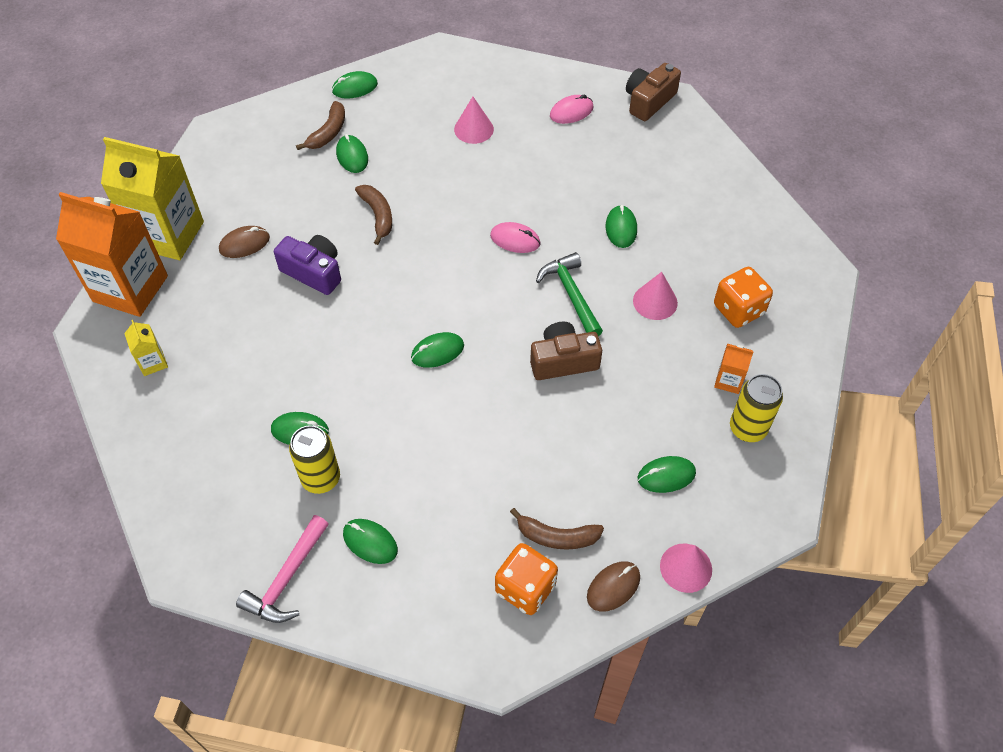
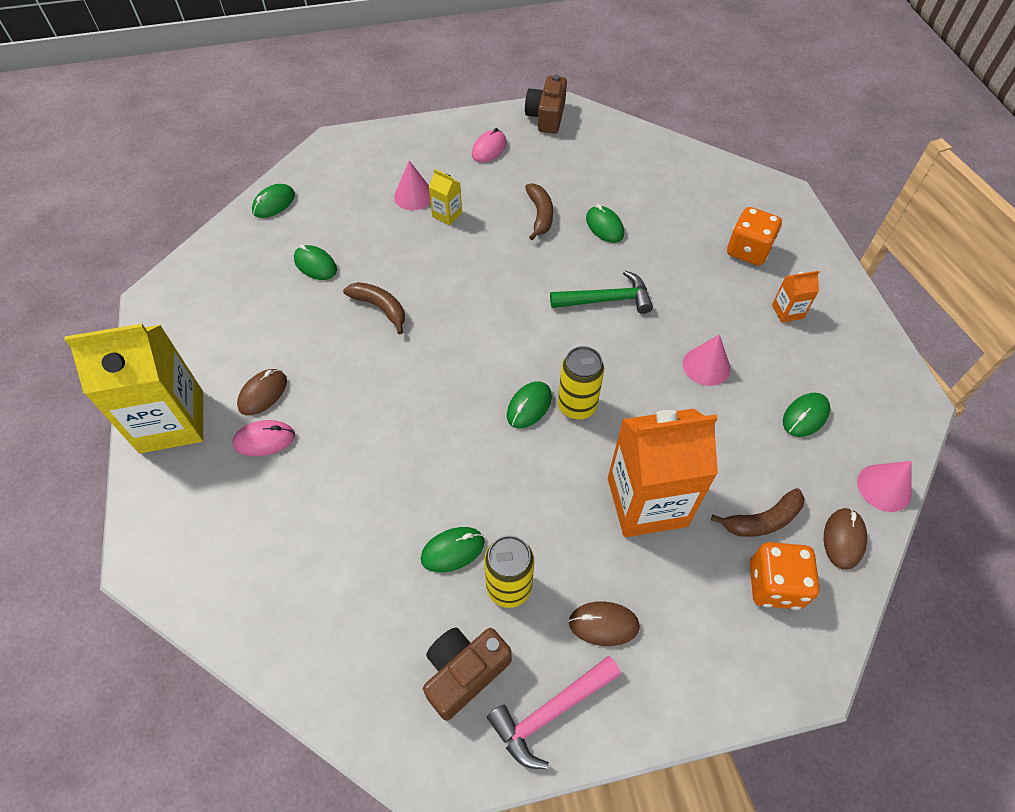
camera: 30 degrees left, 0 degrees up
(130, 288) = (165, 497): orange carton -> orange carton (647, 502)
(153, 362) = (244, 562): yellow carton -> yellow carton (447, 214)
(287, 579) = (550, 713): pink hammer -> pink hammer turned 60 degrees clockwise
(313, 272) = (354, 388): purple camera -> none
(328, 132) = (276, 253): brown banana -> brown banana (540, 215)
(370, 542) = (603, 624): green mouse -> brown mouse
(515, 240) = (523, 275): pink mouse -> pink mouse (264, 440)
(563, 361) = (645, 360): brown camera -> brown camera (464, 672)
(571, 294) = (606, 300): green hammer -> green hammer turned 135 degrees clockwise
(655, 301) = (679, 274): pink cone -> pink cone (706, 366)
(747, 428) = (833, 343): yellow can -> yellow can (577, 406)

